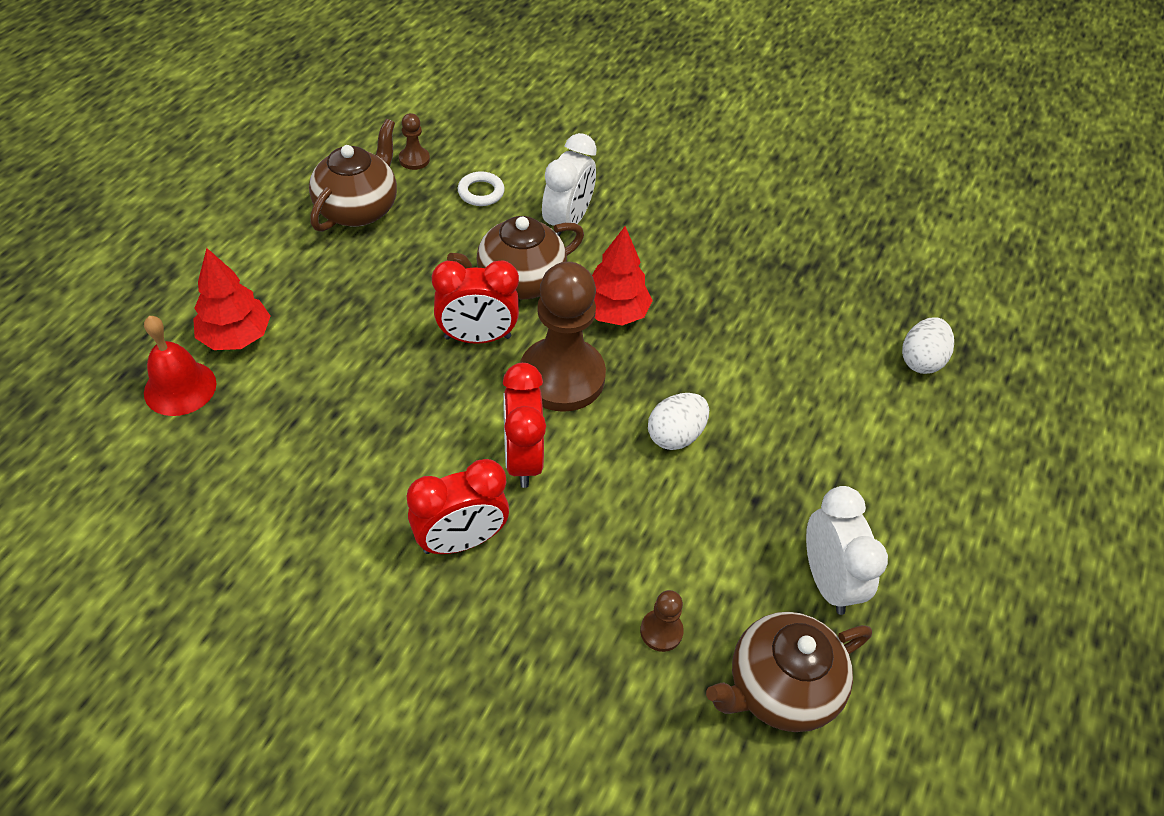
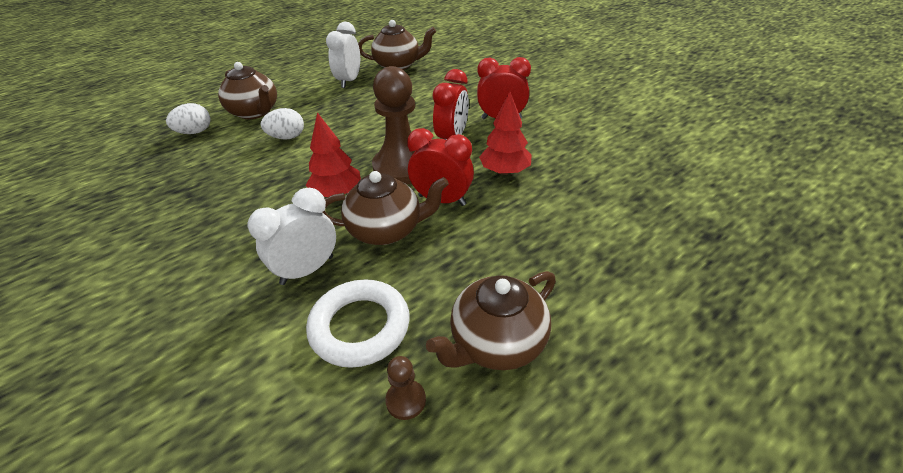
camera: 150 degrees left, 10 degrees down
(180, 388) = (669, 217): red bell -> none
(236, 337) = (628, 242): red tree -> red tree (505, 171)
(481, 192) = (360, 327): white ring -> white ring, size x1.93
(661, 631) = (430, 82): brown pawn -> none
(675, 435) = (363, 131): white egg -> white egg (287, 137)
(891, 430) = (255, 112): none -> brown teapot

